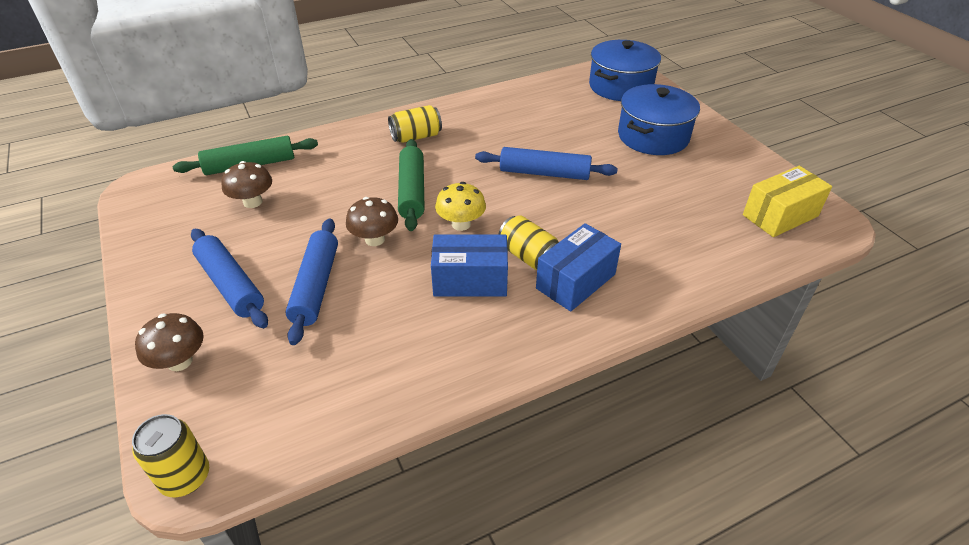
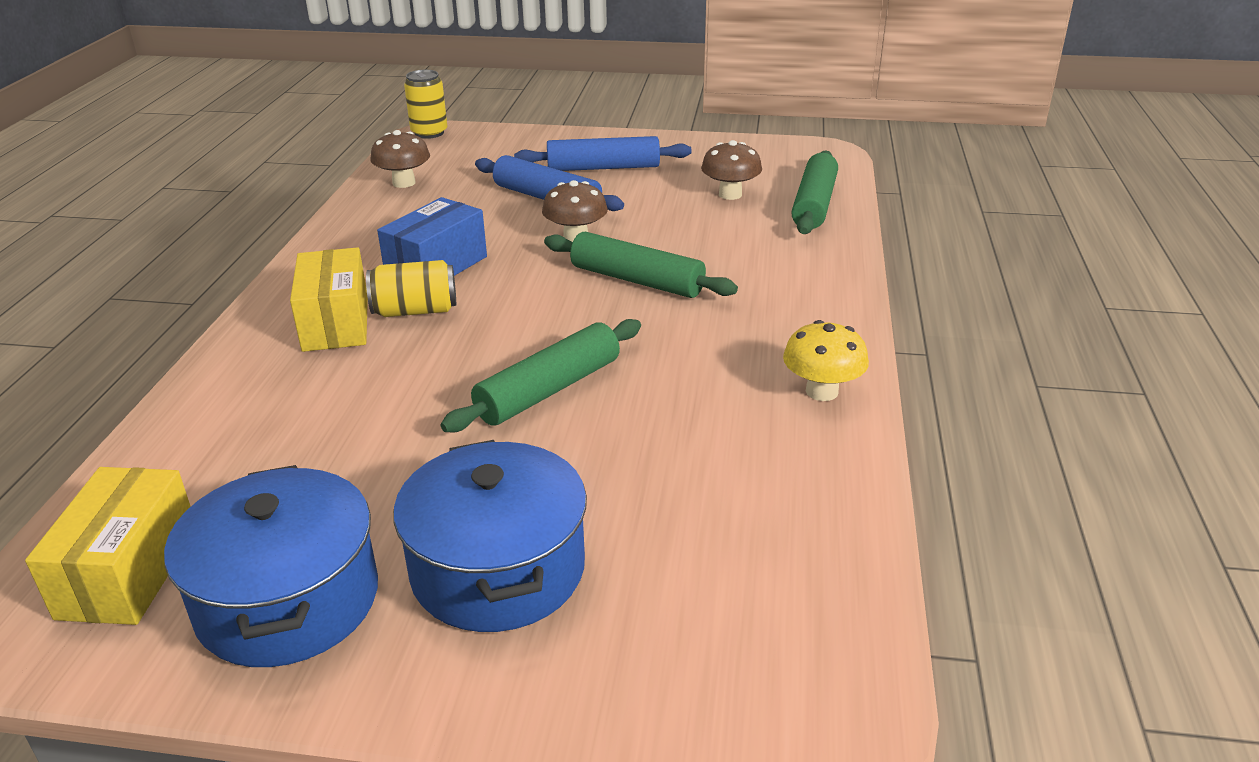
camera: 125 degrees right, 10 degrees down
(180, 361) = (538, 142): brown mushroom -> brown mushroom (404, 183)
(416, 137) = (771, 320): yellow can -> none
(461, 224) = (530, 290): yellow mushroom -> yellow mushroom (822, 391)
(544, 173) = (549, 390): blue rolling pin -> green rolling pin
(575, 281) = (336, 323): blue box -> yellow box
(620, 86) = (737, 652): blue pot -> blue pot (288, 600)

